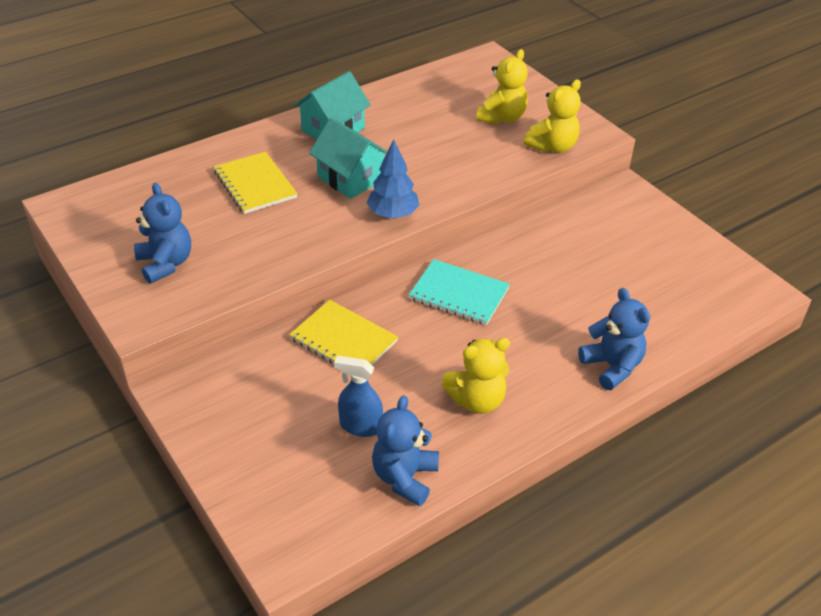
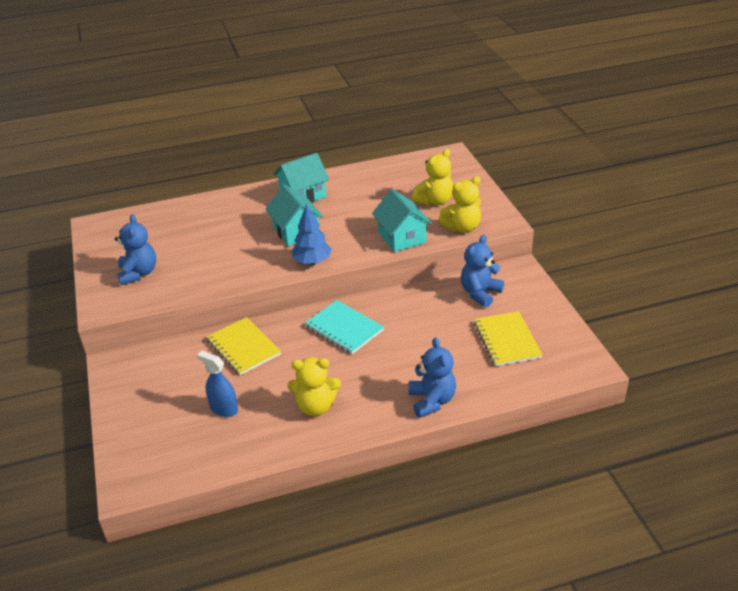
camera: 20 degrees right, 5 degrees down
(255, 184) = (226, 227): yellow notebook -> yellow notebook (506, 340)
(404, 477) = (235, 450): blue teddy bear -> blue teddy bear (480, 293)
(487, 168) = (402, 237): none -> turquoise house

